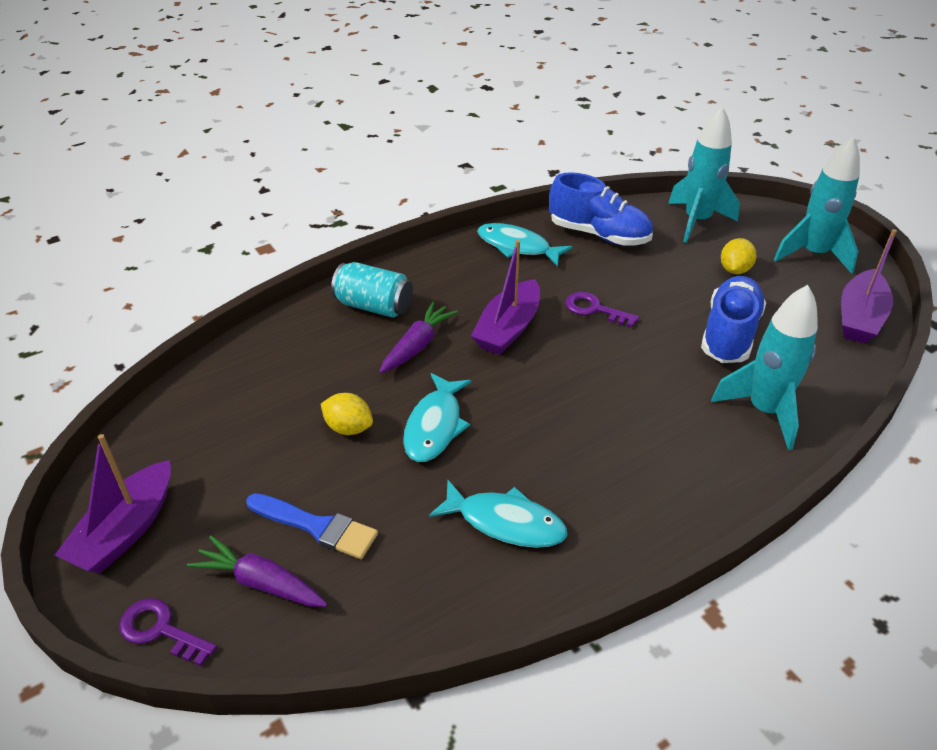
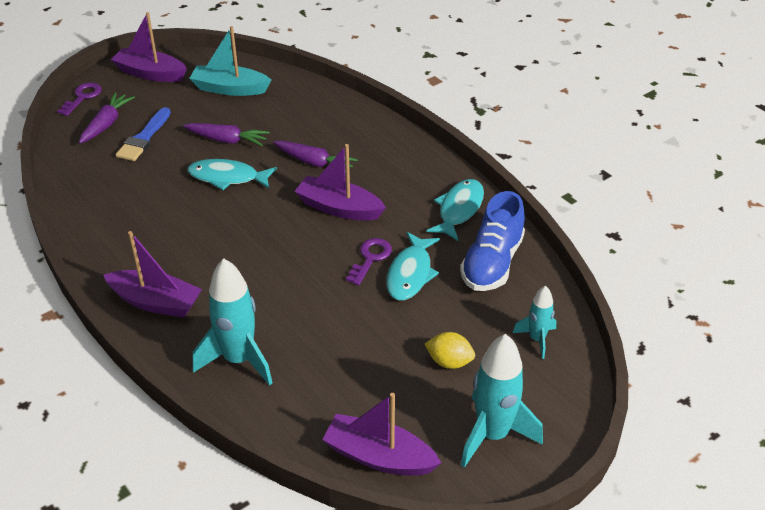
camera: 85 degrees right, 0 degrees up
(216, 427) = (230, 89): none -> turquoise boat
(348, 428) = (227, 140): yellow lemon -> purple carrot
(374, 306) = (360, 137): turquoise can -> none
(505, 522) = (137, 214): turquoise fish -> turquoise fish (410, 274)
(683, 489) = (156, 302): none -> purple boat
(697, 221) = (537, 339): turquoise rocket -> turquoise rocket, size x0.56
(729, 334) = (342, 347): blue shoe -> none

